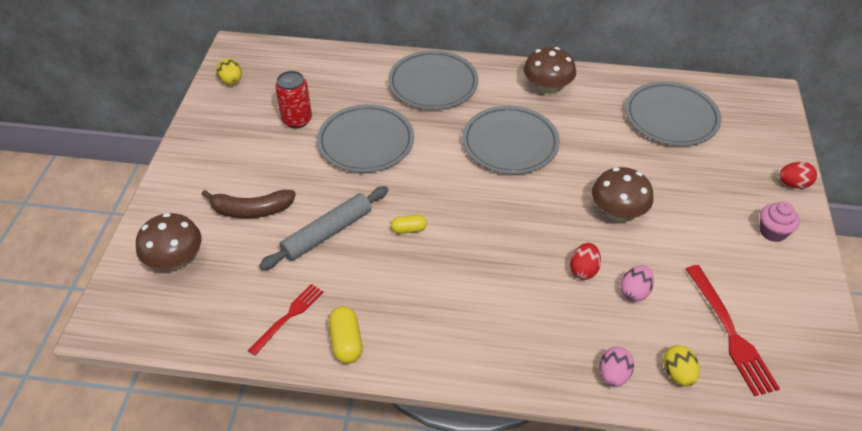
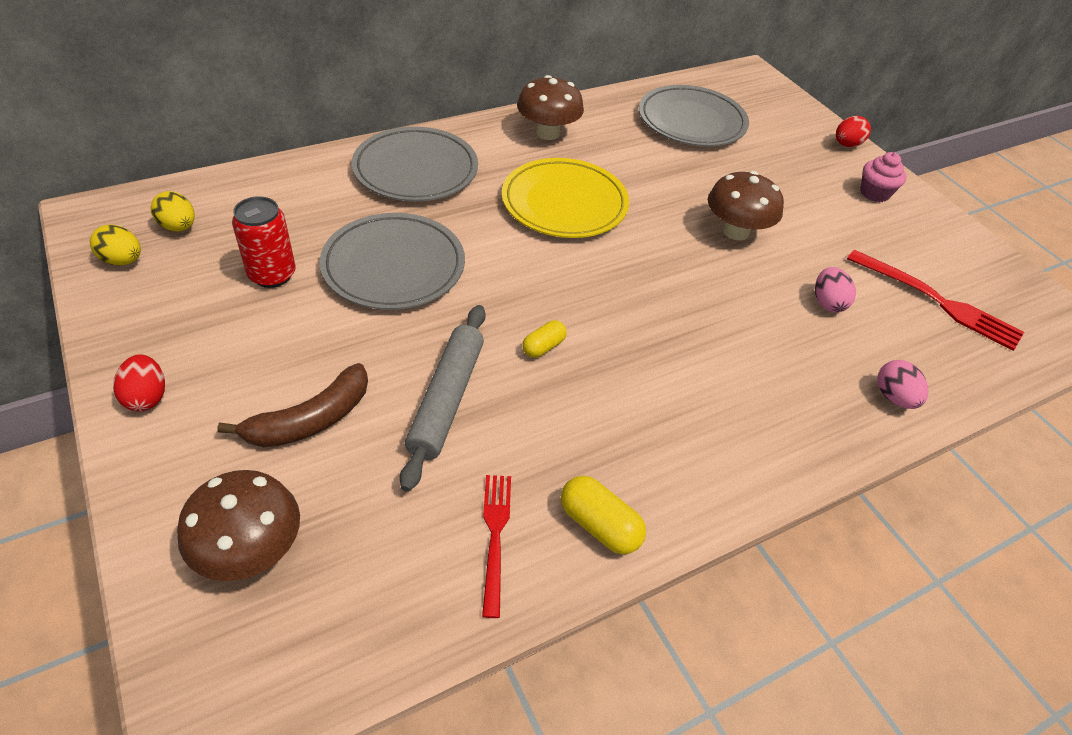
camera: 40 degrees left, 0 degrees up
(510, 143) = (564, 203): grey plate -> yellow plate
(583, 270) = (763, 303): red egg -> red egg (147, 397)
(677, 374) = (940, 364): yellow egg -> yellow egg (178, 227)

